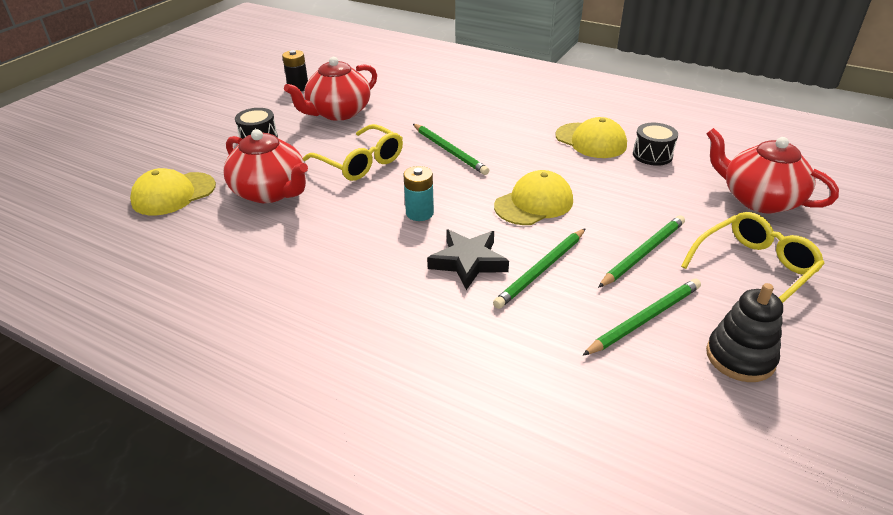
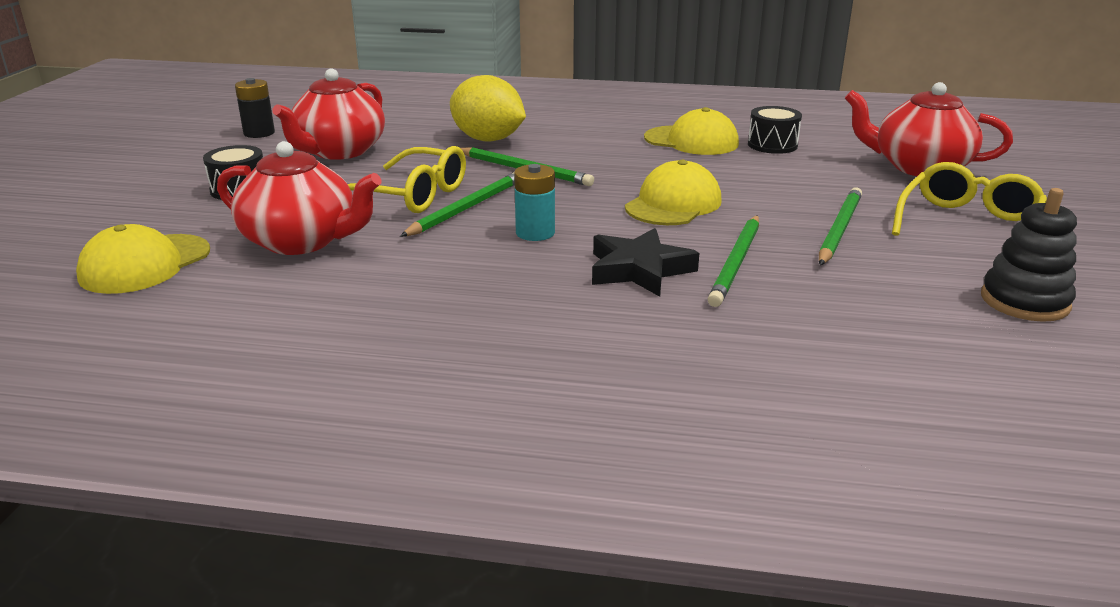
camera: 20 degrees left, 10 degrees down
(443, 116) = (488, 139): none -> yellow lemon
(644, 319) = (894, 286): green pencil -> green pencil (466, 208)

